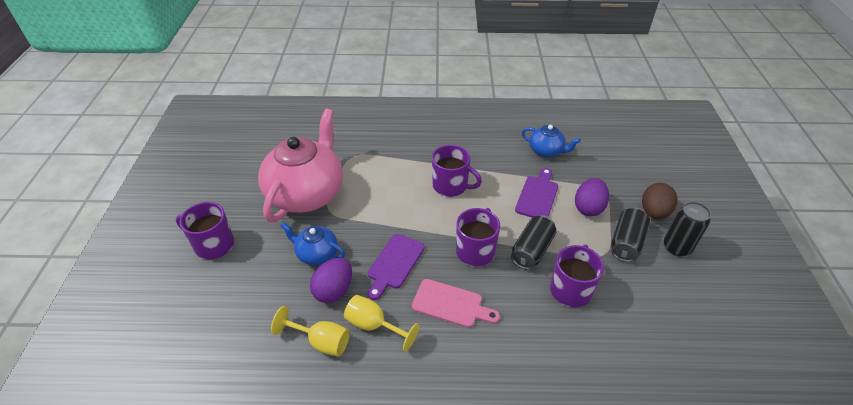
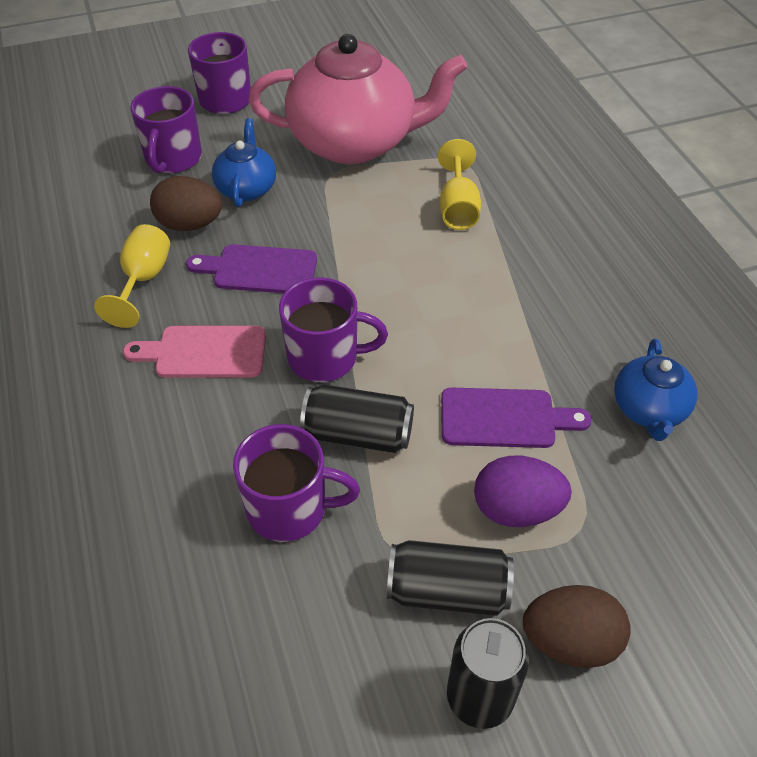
camera: 70 degrees right, 5 degrees up
(321, 342) = (105, 239): yellow goblet -> yellow goblet (458, 208)
(334, 290) = (190, 224): purple egg -> brown egg
(451, 186) = (460, 291): purple mug -> purple mug (173, 159)
(451, 304) = (204, 352): pink cutting board -> pink cutting board turned 90 degrees clockwise

